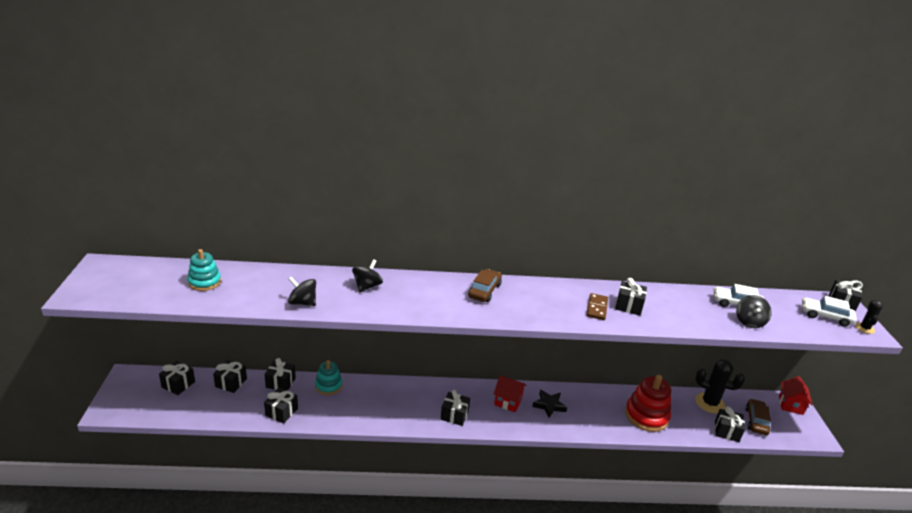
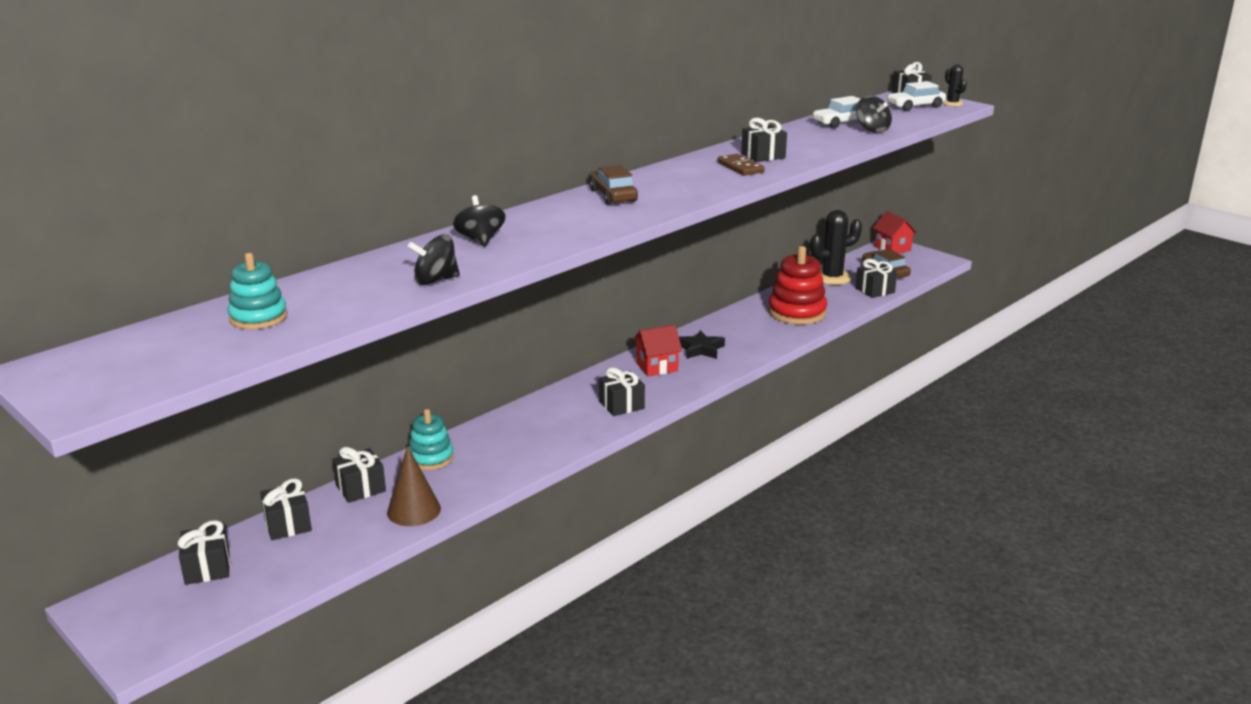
camera: 40 degrees left, 5 degrees down
(281, 412) = (414, 510): black gift -> brown cone

